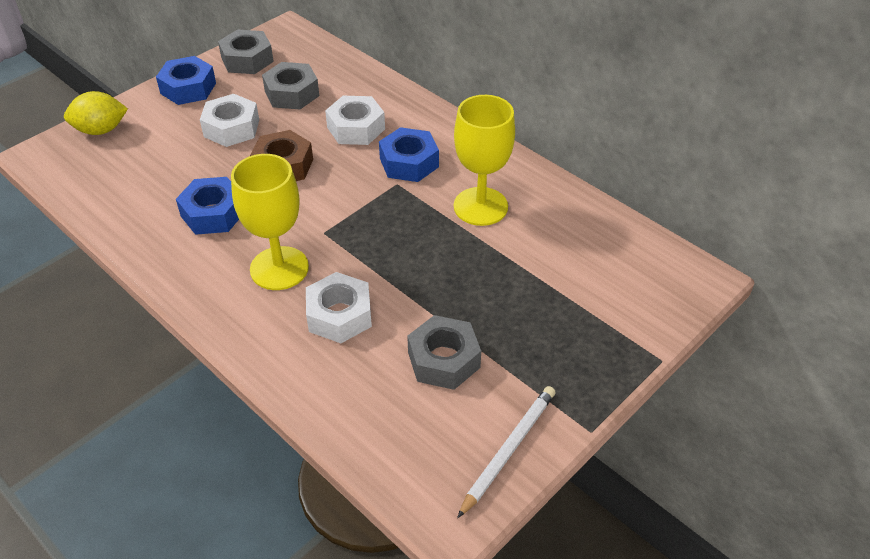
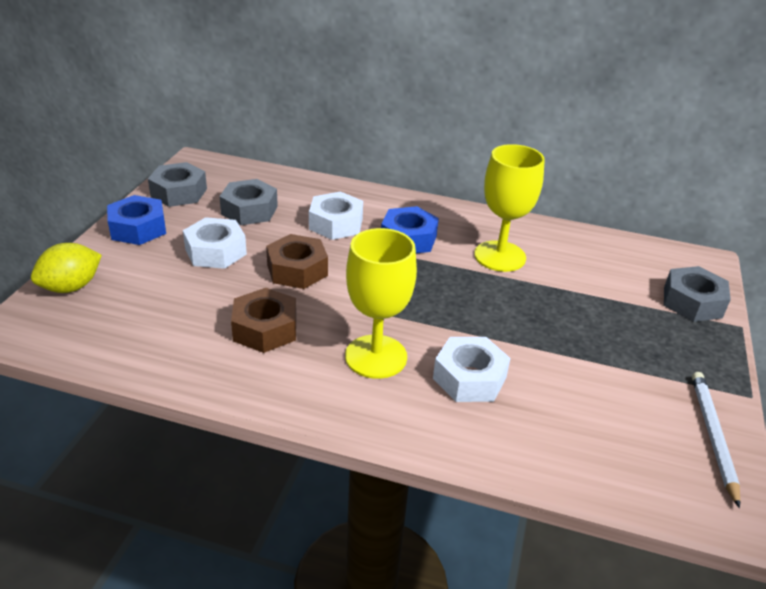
camera: 30 degrees left, 10 degrees down
(213, 213) = (265, 329): blue nut -> brown nut
(443, 360) = (591, 383): grey nut -> grey nut (692, 302)

